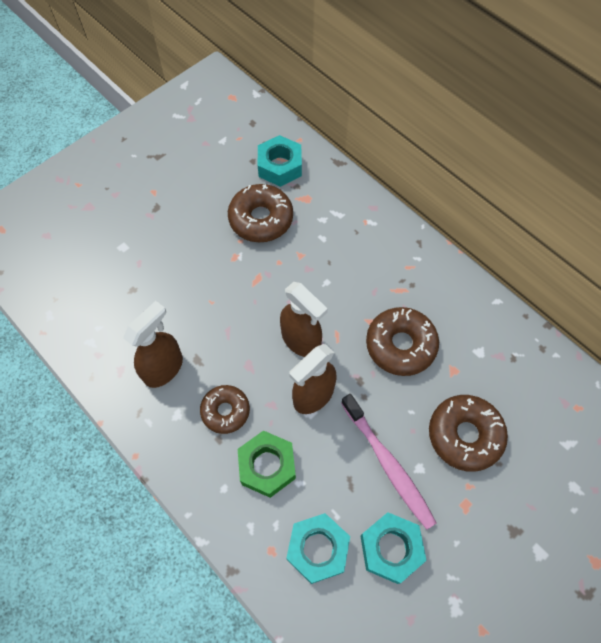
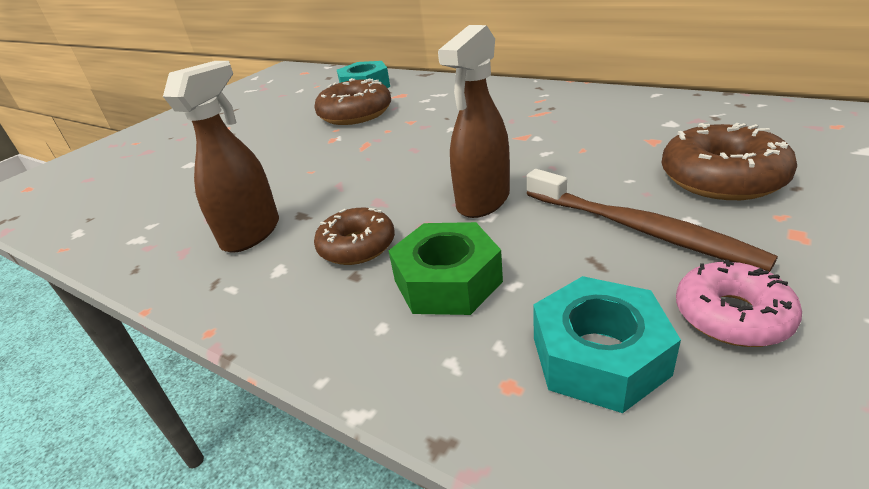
camera: 10 degrees left, 30 degrees down
(301, 341) = (441, 168): brown spray bottle -> none
(388, 464) = (638, 228): pink toothbrush -> brown toothbrush
(391, 549) = (732, 315): turquoise nut -> pink donut
(400, 345) = (571, 141): brown donut -> none

